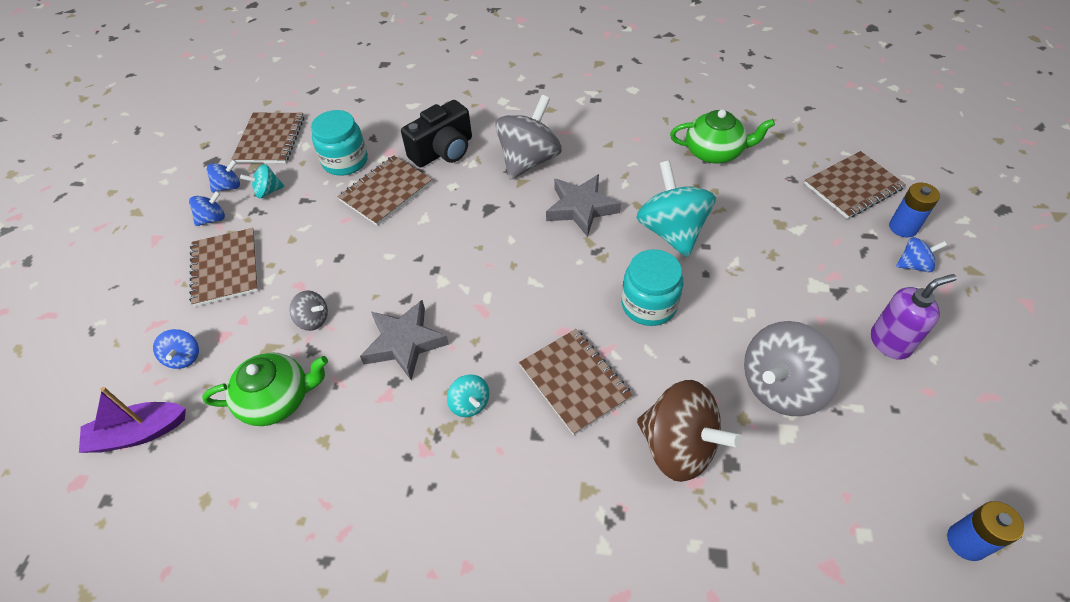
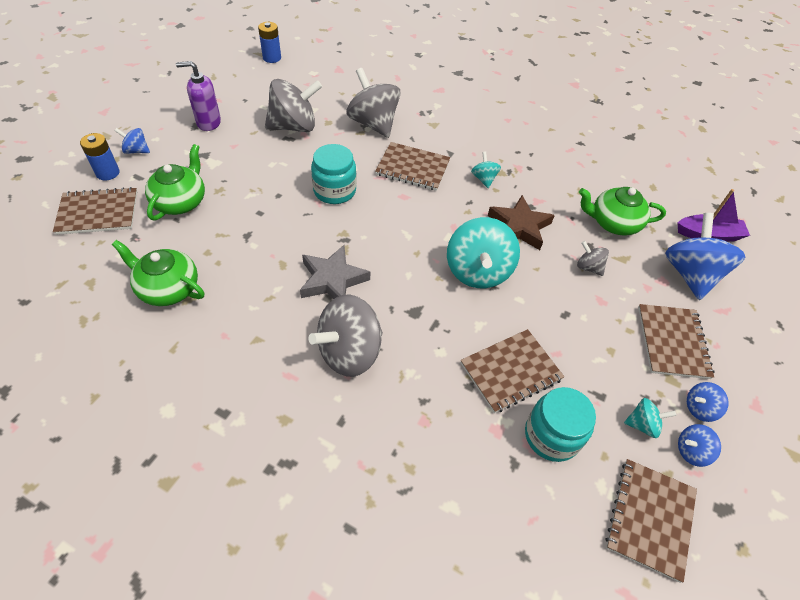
camera: 165 degrees left, 0 degrees up
(184, 357) = (690, 274): blue spinning top -> blue spinning top, size x2.09
(404, 343) = (519, 227): grey star -> brown star
(443, 151) = (435, 404): black camera -> none
(574, 382) = (413, 168): brown notebook -> brown notebook turned 60 degrees counterclockwise
(671, 231) = (275, 232): turquoise spinning top -> turquoise spinning top (478, 271)
(678, 447) = (373, 123): brown spinning top -> grey spinning top
(794, 226) = (180, 202): none -> green teapot

